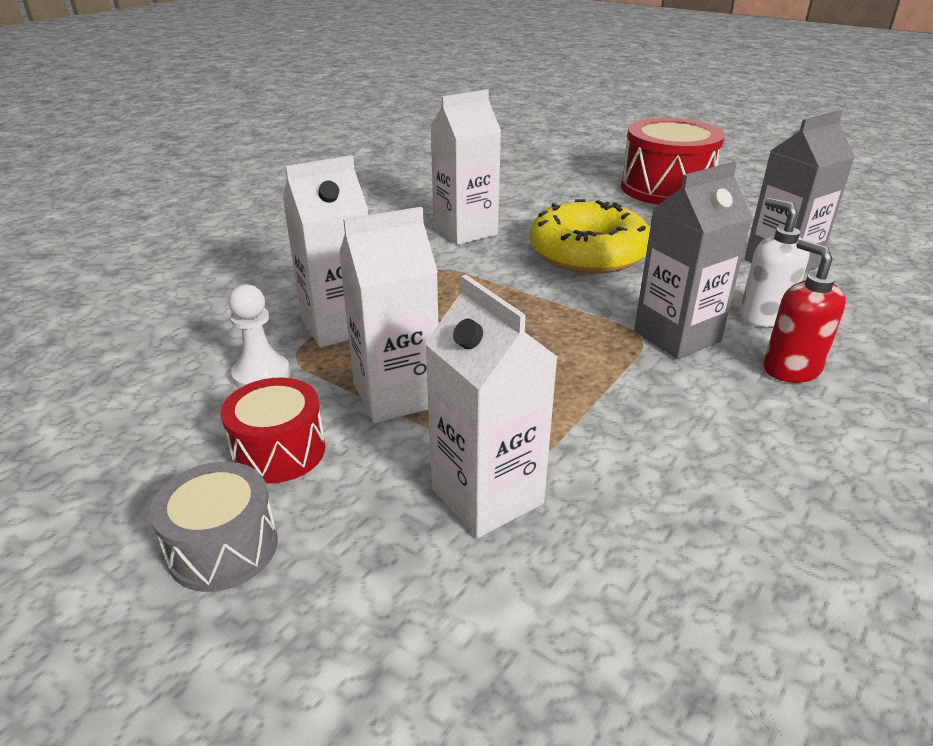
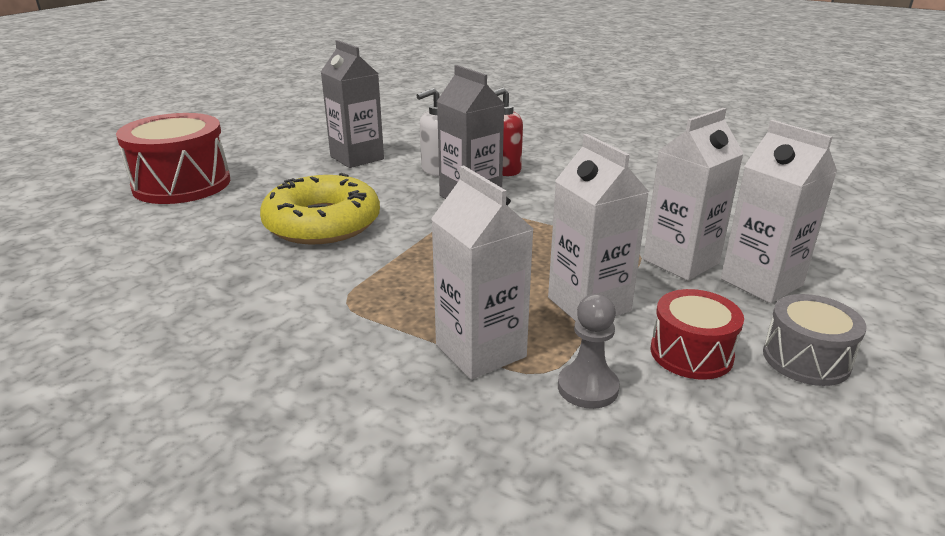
camera: 95 degrees left, 5 degrees down
(261, 375) = (587, 388): white pawn -> grey pawn
(465, 231) = (249, 289): white carton -> white carton (761, 282)

